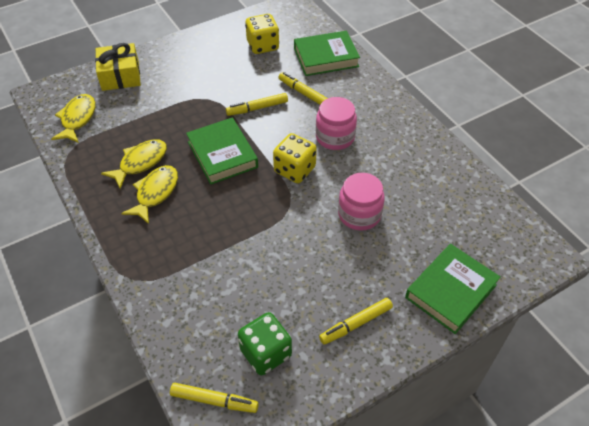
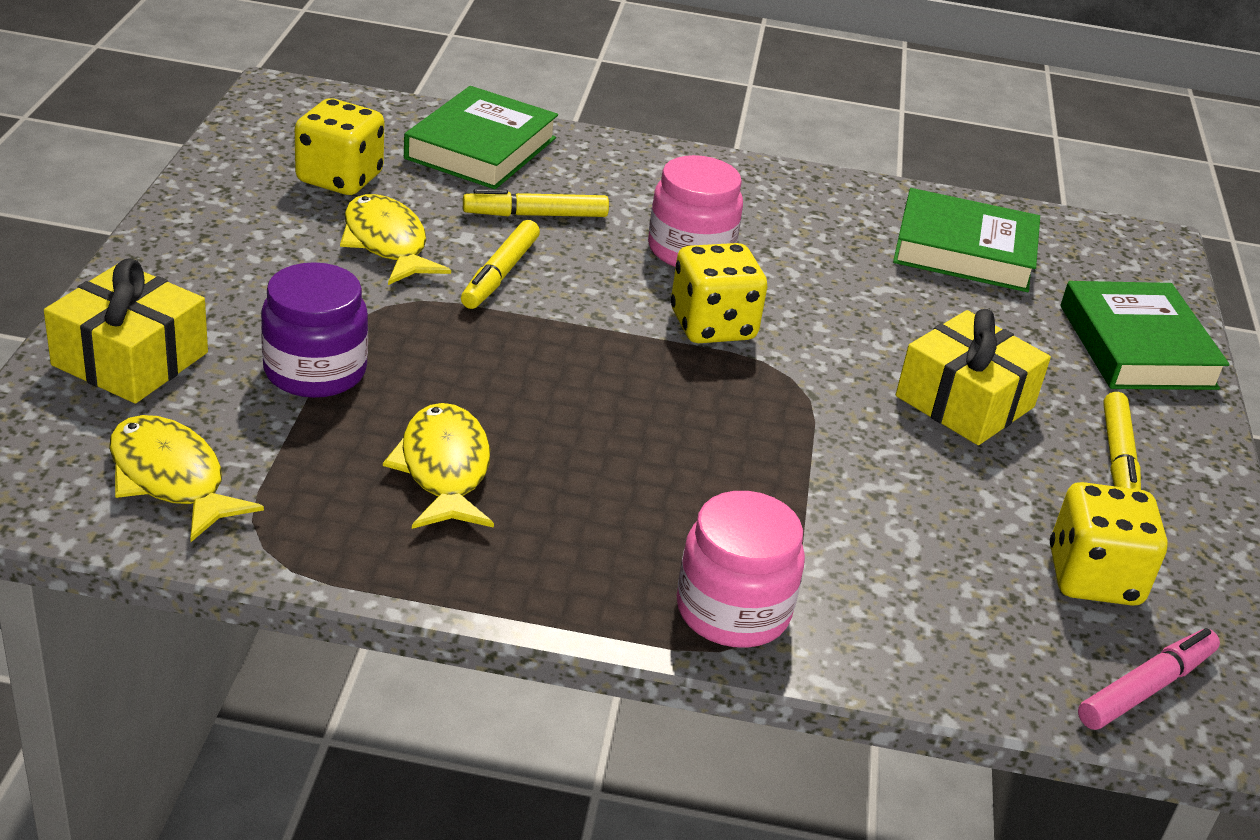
camera: 55 degrees left, 15 degrees down
(155, 193) = (558, 495): yellow fish -> yellow fish (387, 243)
(157, 109) = (315, 371): none -> purple jar
(214, 400) = (1146, 688): yellow marker -> pink marker
(222, 154) = (565, 371): green book -> green book (964, 251)
(265, 353) = (1093, 578): green dice -> yellow dice
(336, 259) = (965, 401): none -> yellow gift
(359, 214) = (895, 329): pink jar -> pink jar (732, 610)

